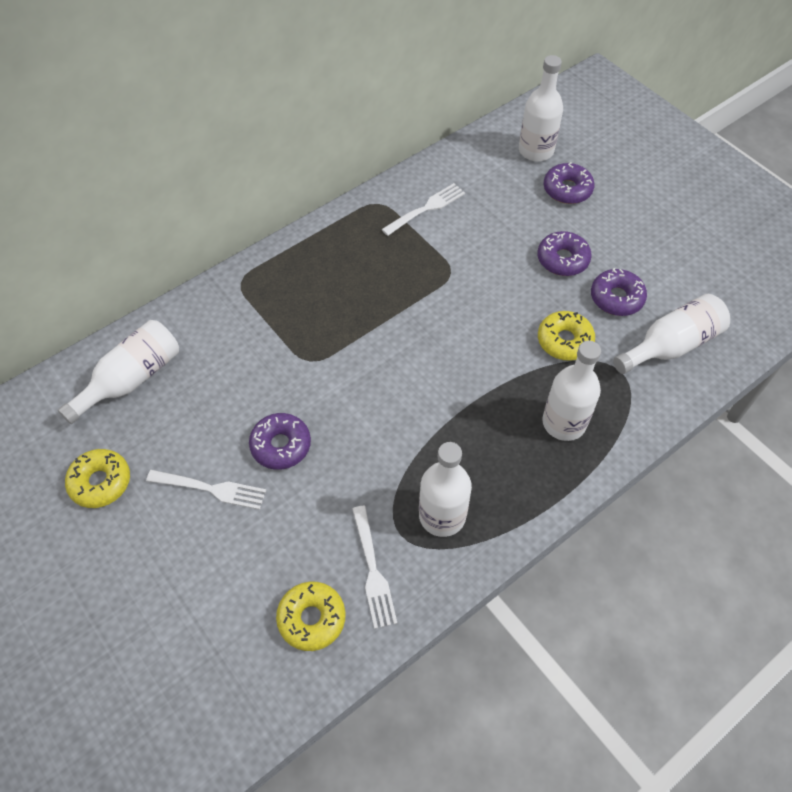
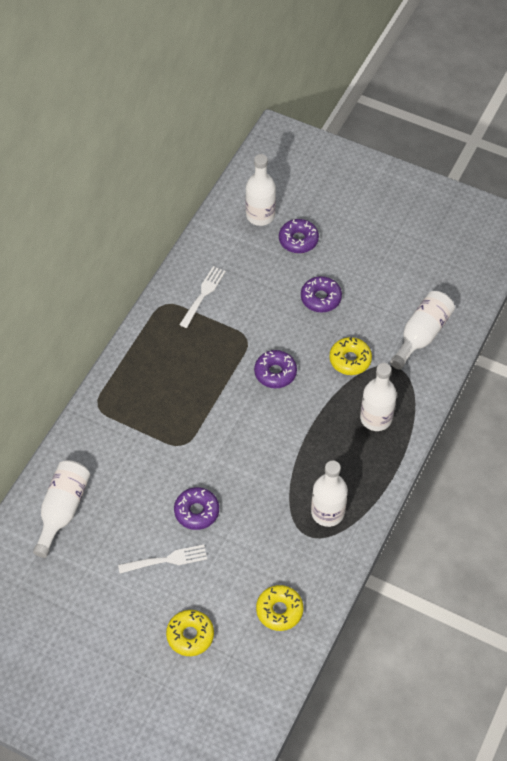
camera: 25 degrees left, 0 degrees up
(100, 482) = (88, 588): yellow donut -> yellow donut (190, 635)
(372, 569) = (301, 565): white fork -> none
(616, 298) = (370, 314): purple donut -> purple donut (275, 373)

